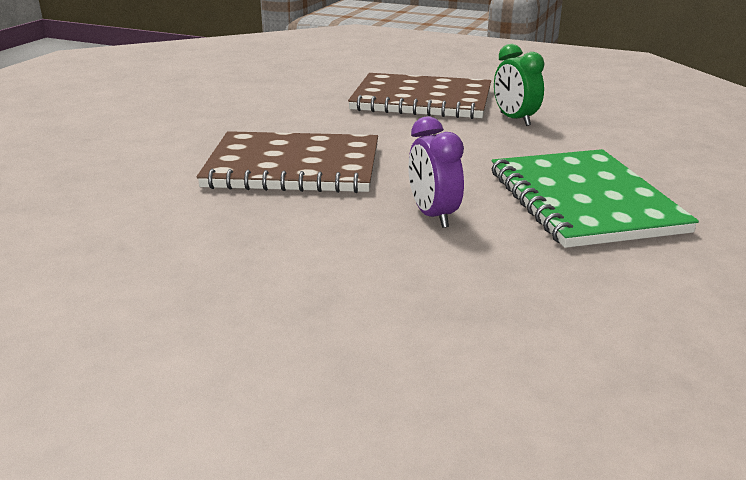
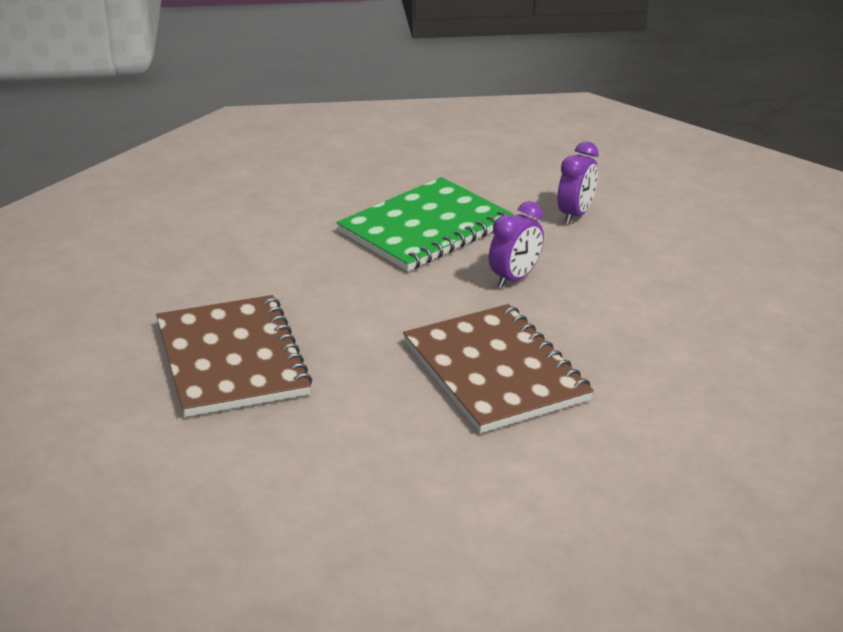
camera: 120 degrees left, 5 degrees up
(515, 119) = (256, 289): green clock -> none
(562, 302) = (575, 214): none -> purple clock

